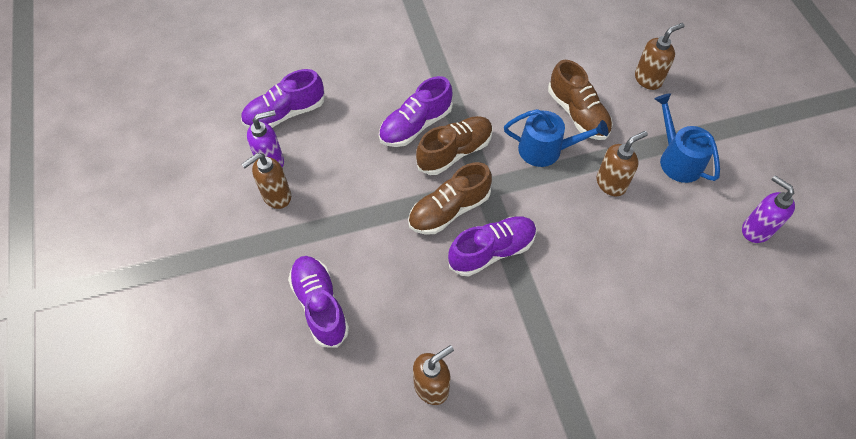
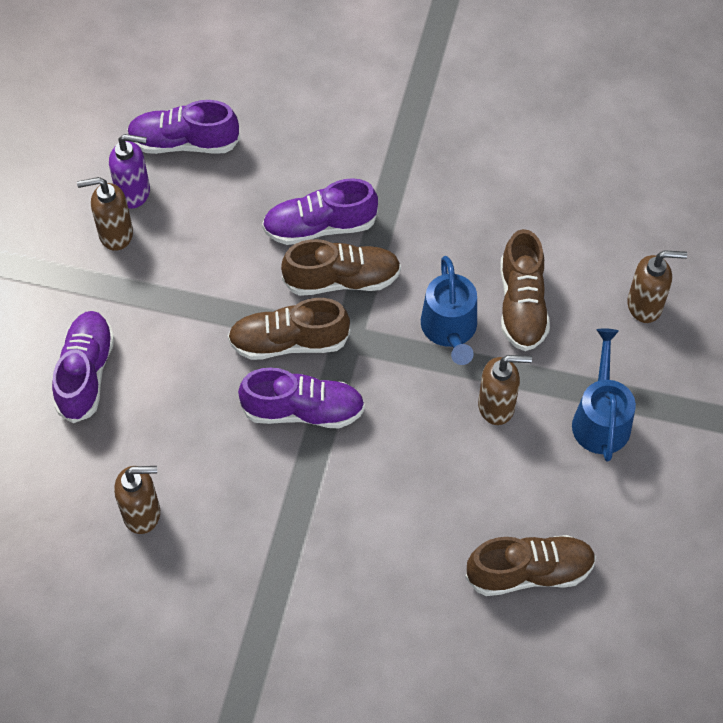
camera: 30 degrees right, 0 degrees up
(545, 150) = (450, 329): blue watering can -> blue watering can turned 45 degrees clockwise
(713, 280) = (529, 572): none -> brown shoe
(755, 229) = (628, 546): purple soap dispenser -> none

